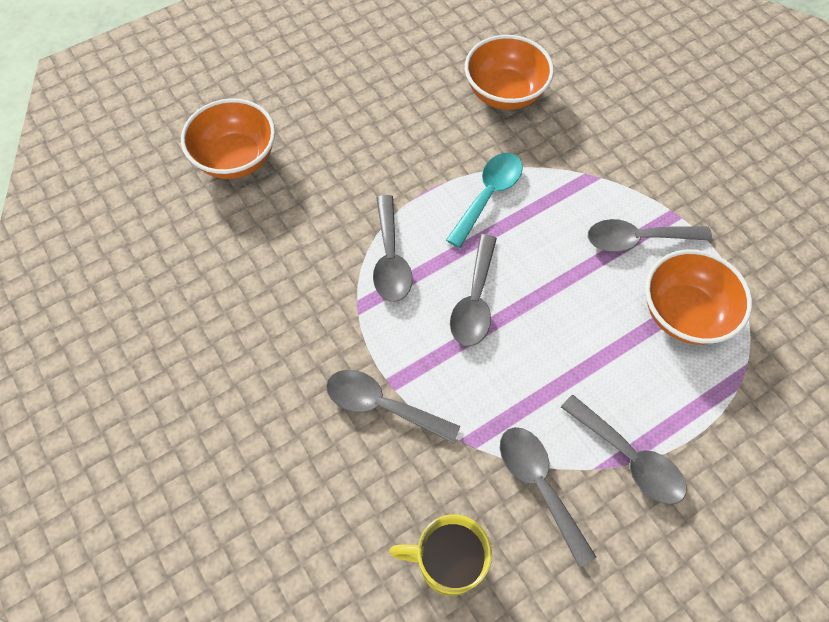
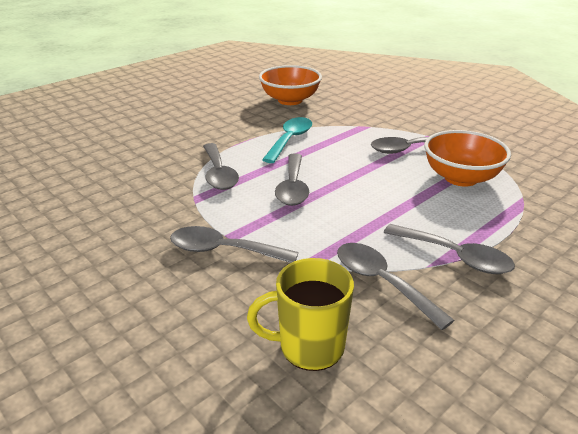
camera: 10 degrees left, 30 degrees down
(236, 159) = (88, 140): orange bowl -> none

